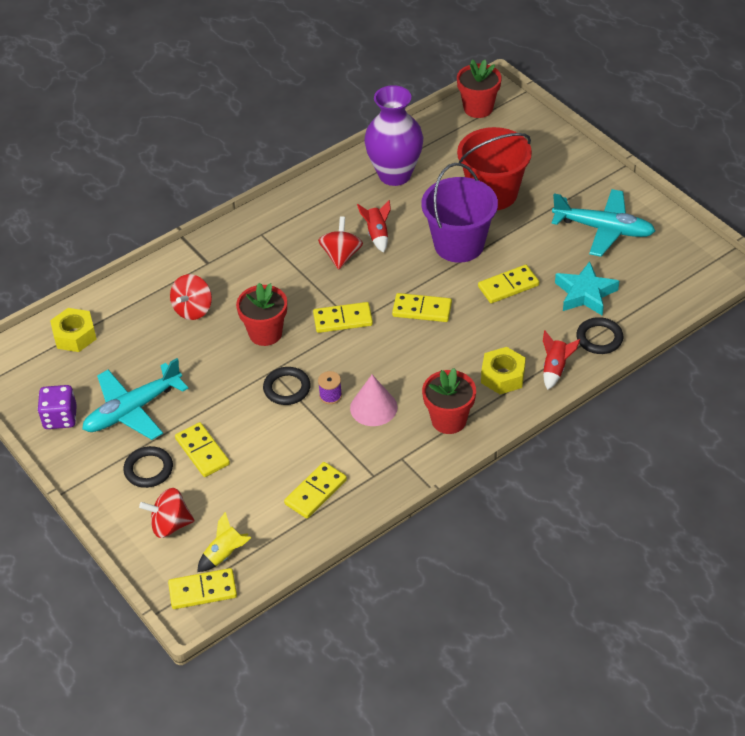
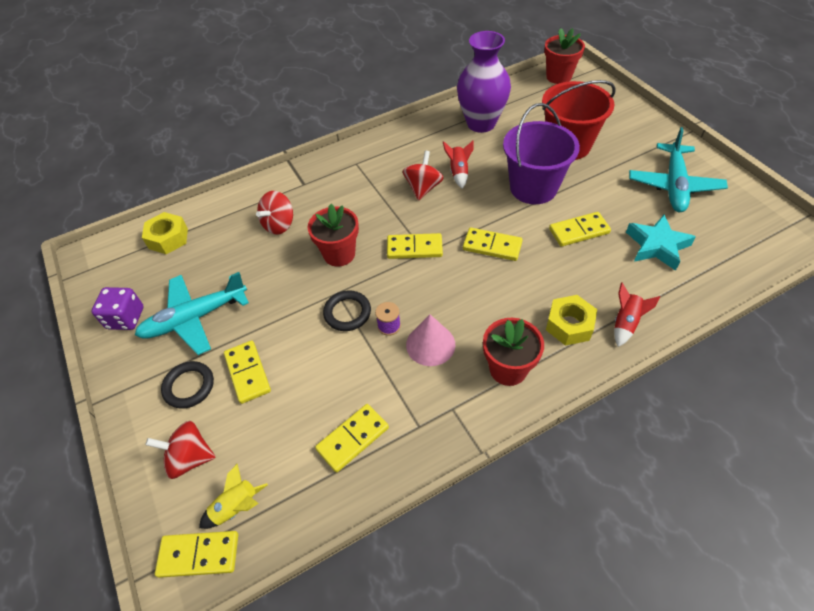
camera: 10 degrees right, 5 degrees up
(599, 338) = (673, 294): black ring -> none
(604, 229) = (674, 185): turquoise plane -> turquoise plane turned 75 degrees clockwise

